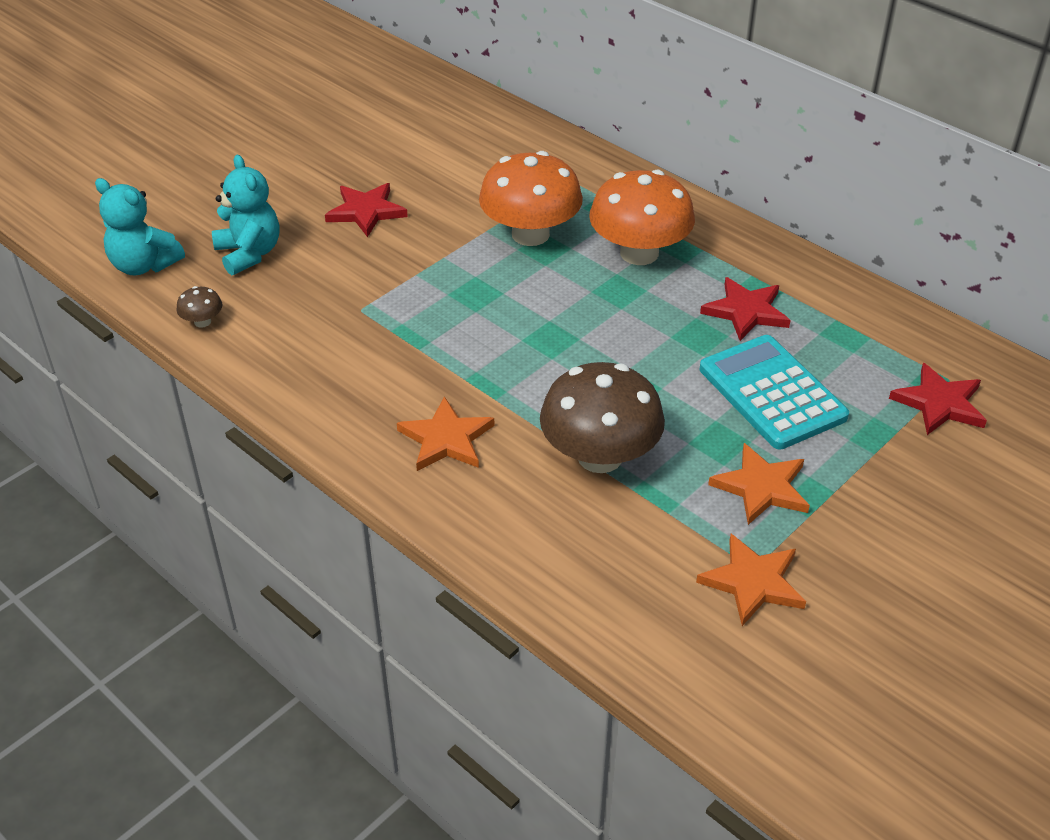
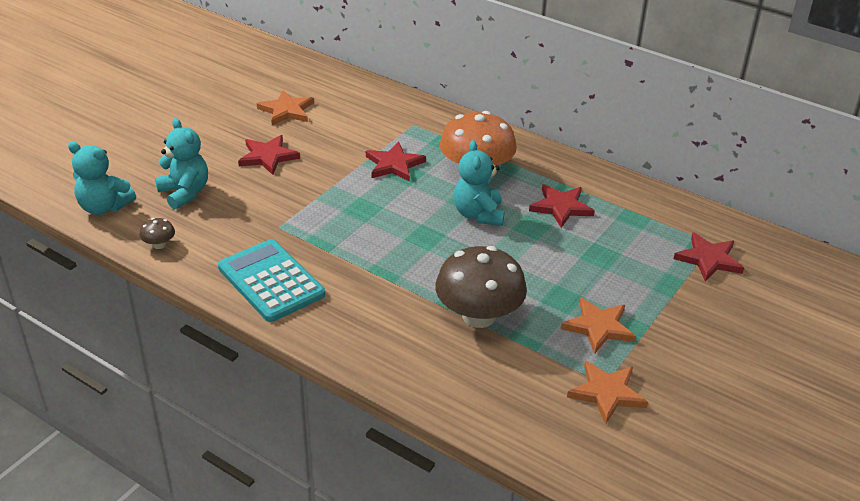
camera: 10 degrees left, 5 degrees down
(446, 439) = (363, 313): orange star -> orange star (286, 110)
(530, 234) = (394, 164): orange mushroom -> red star
(630, 313) = (478, 214): none -> turquoise teddy bear
(772, 393) = (591, 262): turquoise calculator -> turquoise calculator (271, 281)

